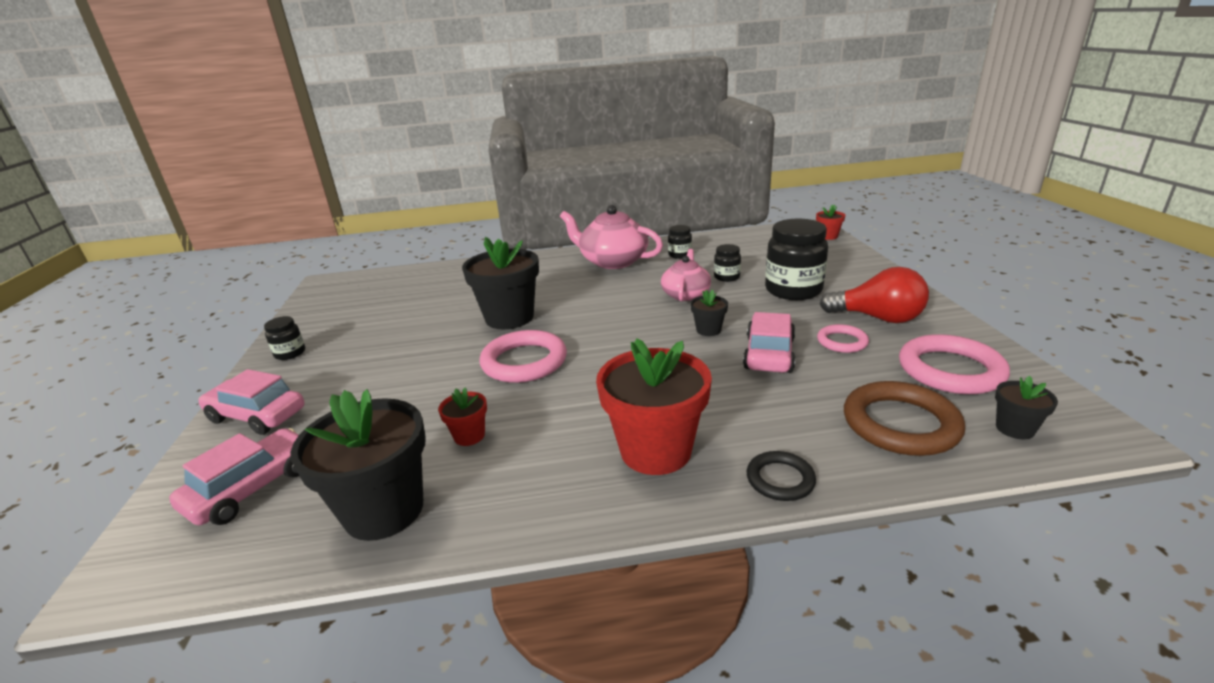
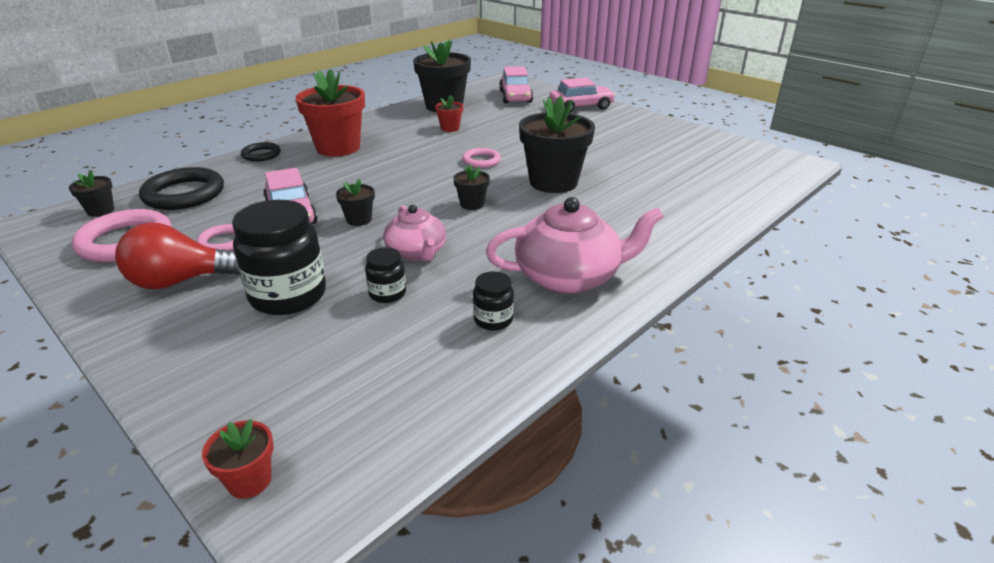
camera: 140 degrees right, 5 degrees up
(290, 353) = (650, 125): black jar -> none
(524, 361) = (481, 161): pink ring -> pink ring, size x0.55
(602, 317) = (472, 204): none -> black flower pot
(900, 424) = (184, 194): brown ring -> black ring

